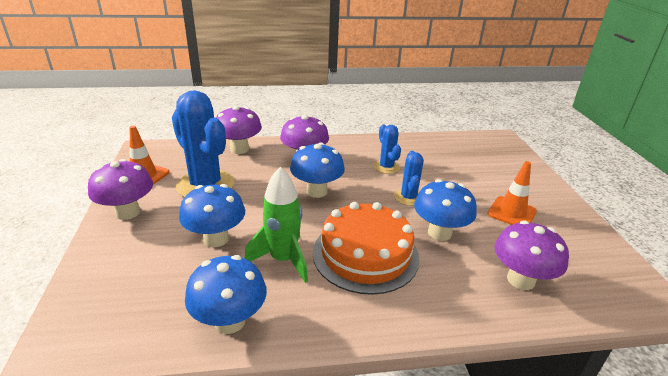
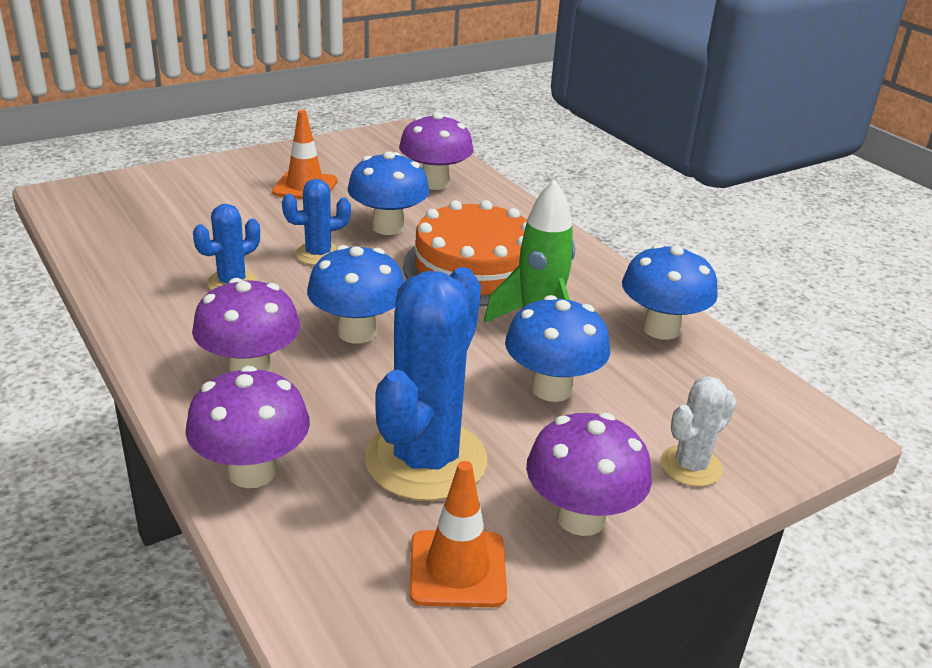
camera: 115 degrees left, 0 degrees up
(109, 263) = (691, 466): none -> white cactus

